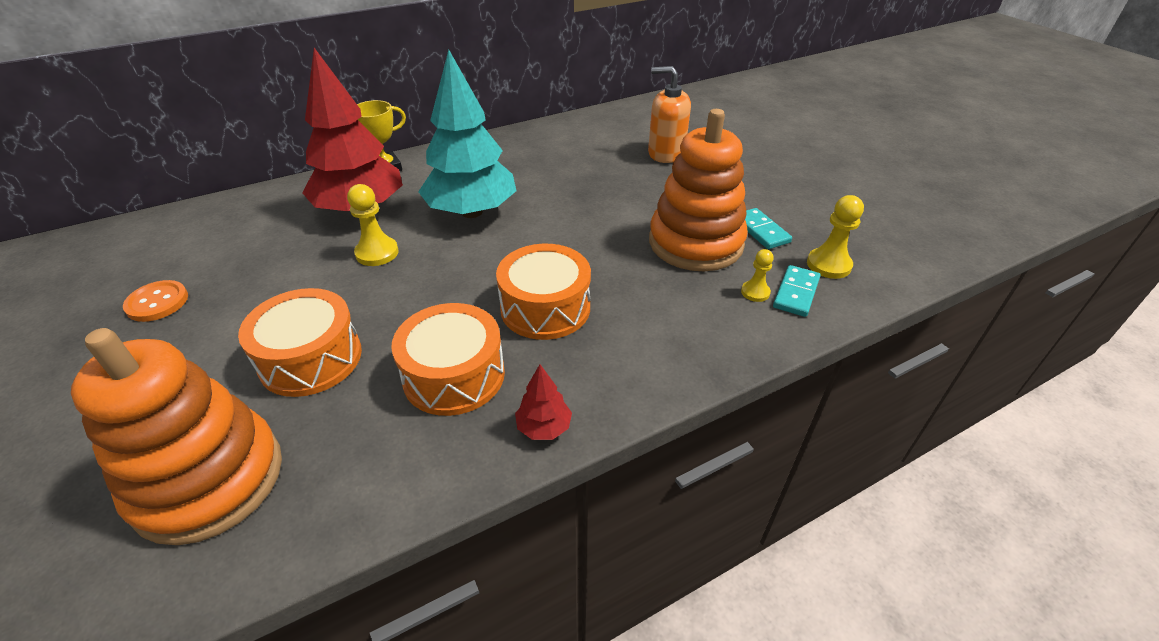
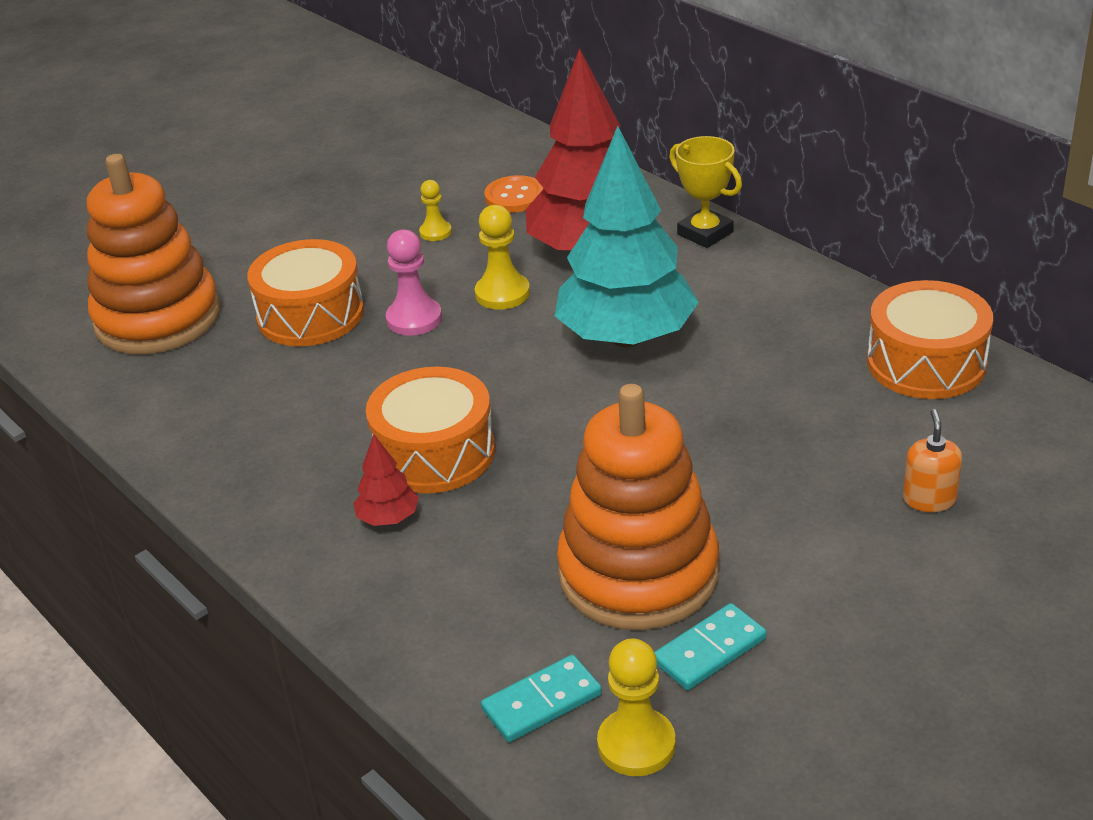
camera: 80 degrees right, 5 degrees down
(157, 302) = (372, 195): orange button -> orange button (514, 196)
(371, 299) = (414, 319): none -> pink pawn
(454, 375) = (303, 414): orange drum -> orange drum (926, 363)
(544, 427) = (236, 497): red tree -> red tree (388, 518)
(666, 153) = (929, 499): orange soap dispenser -> orange soap dispenser, size x0.57
(755, 292) = (528, 653): yellow pawn -> yellow pawn (435, 232)
(796, 293) = (541, 702): turquoise domino -> turquoise domino turned 45 degrees counterclockwise

